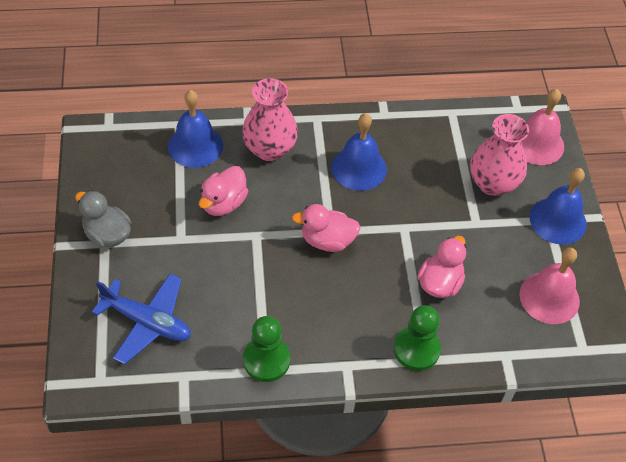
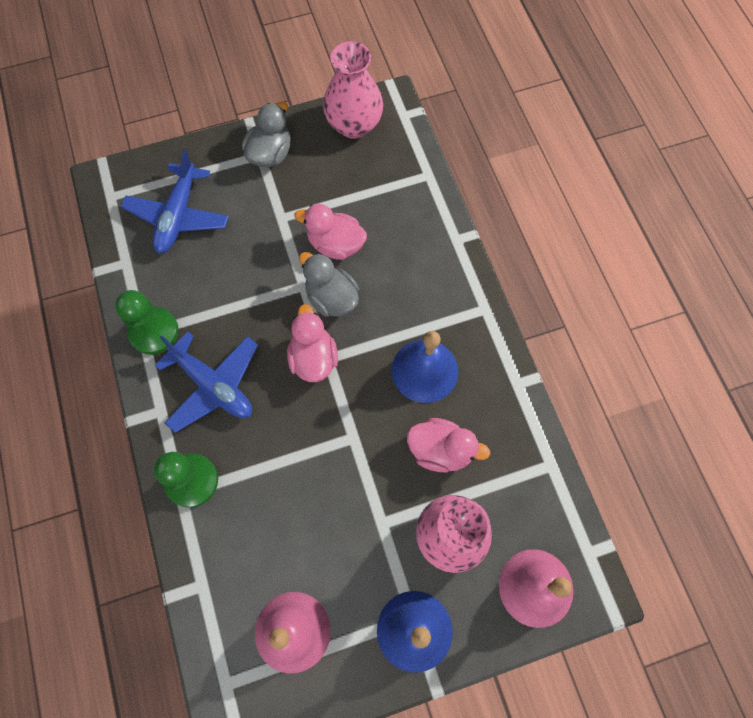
camera: 80 degrees right, 15 degrees up
(195, 146) = (404, 198): blue bell -> none
(269, 149) = (422, 270): pink vase -> pink vase (354, 125)
(275, 217) = (331, 298): none -> grey duck
(333, 319) = (213, 385): none -> blue plane
(440, 283) = (284, 492): pink duck -> pink duck (440, 450)

